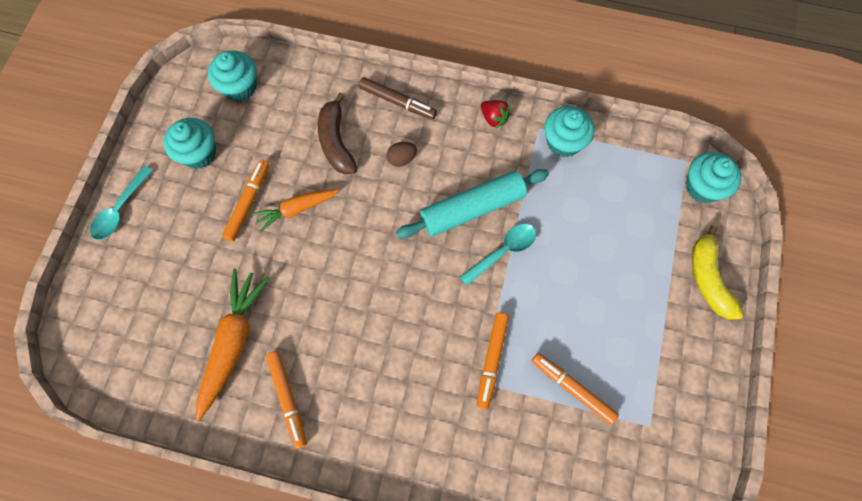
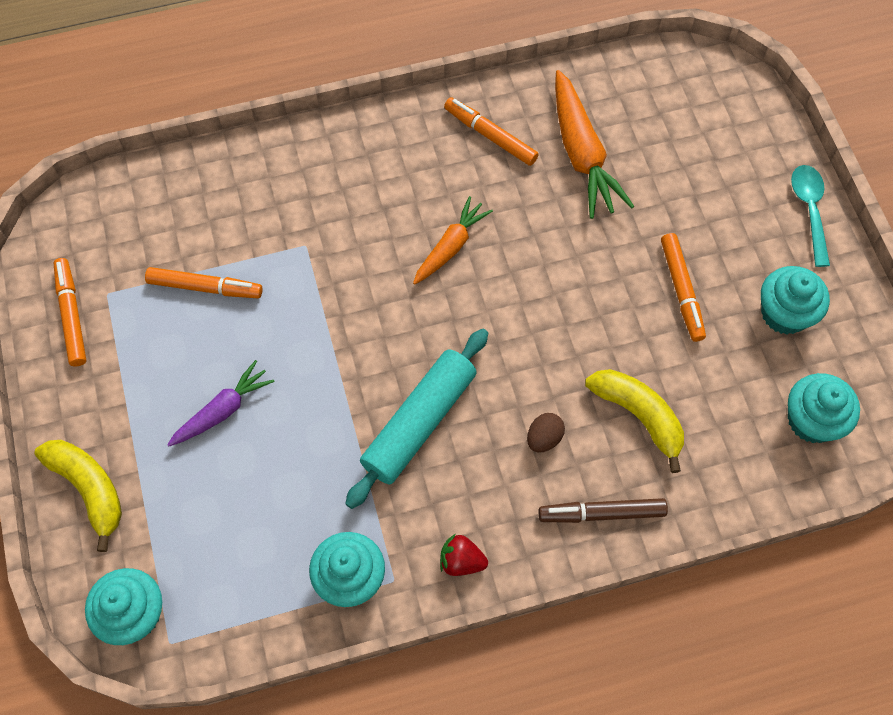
camera: 150 degrees right, 5 degrees down
(296, 209) = (622, 311): orange carrot -> orange carrot (451, 246)
(336, 142) = (639, 416): brown banana -> yellow banana
(492, 360) = (305, 271): orange marker -> orange marker (71, 315)
(503, 251) = (354, 391): turquoise spoon -> none
(598, 285) = (223, 410): none -> purple carrot

